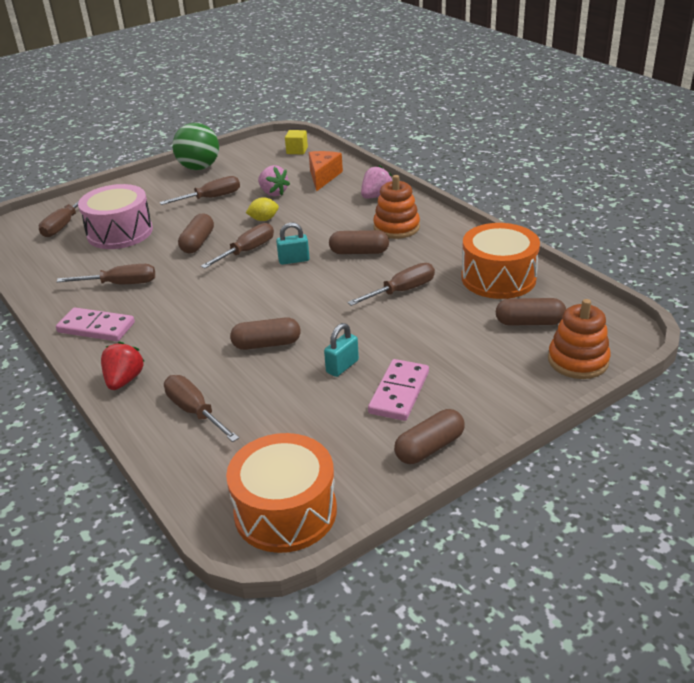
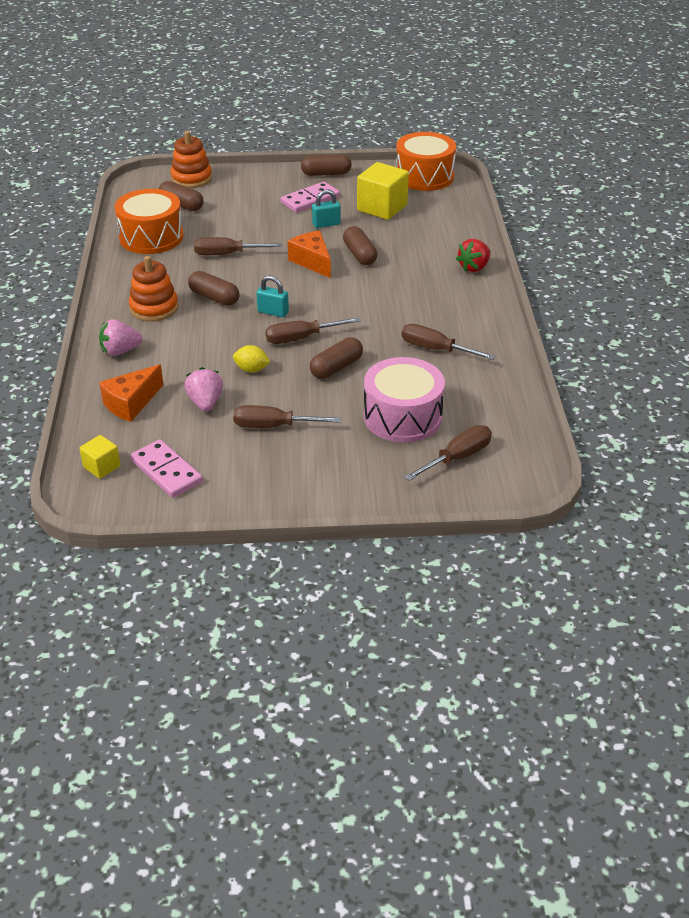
camera: 150 degrees left, 5 degrees up
(96, 328) = (476, 315): pink domino -> pink domino (166, 471)
(195, 412) = (439, 233): brown screwdriver -> none
(199, 168) = (241, 492): green ball -> none
(267, 344) = (360, 255): brown capsule -> brown capsule turned 45 degrees clockwise
(298, 420) = (382, 208): none -> yellow cube
(309, 317) = (312, 262): none -> orange cheese

